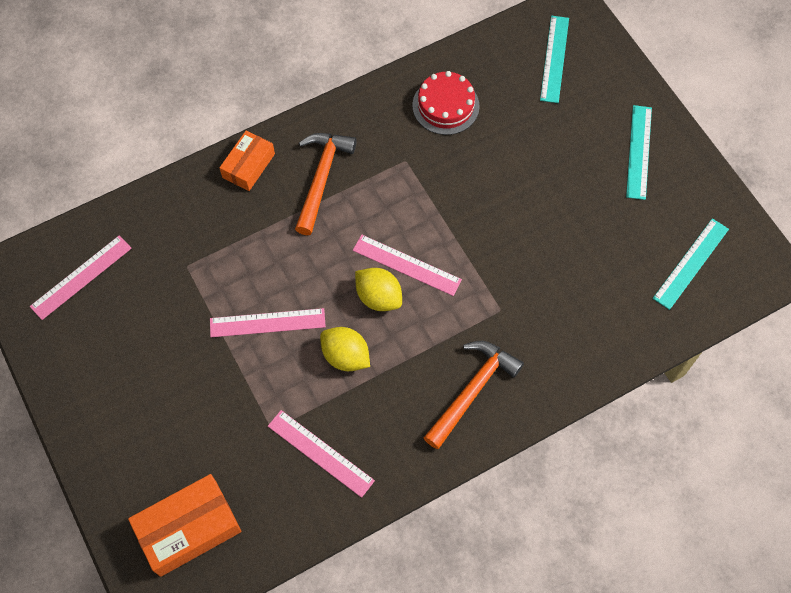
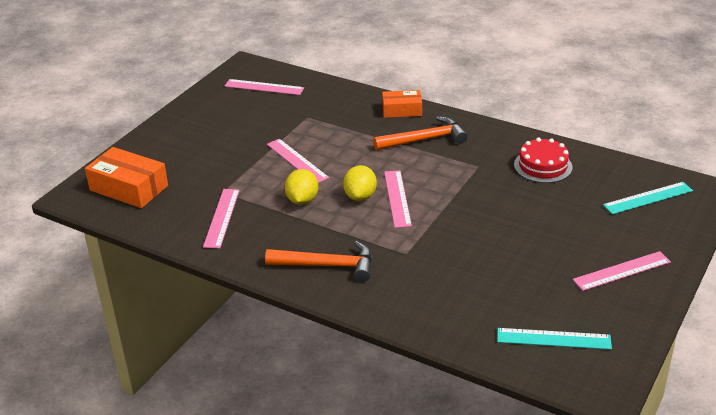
camera: 60 degrees right, 30 degrees down
(639, 152) = (622, 271): turquoise ruler -> pink ruler

